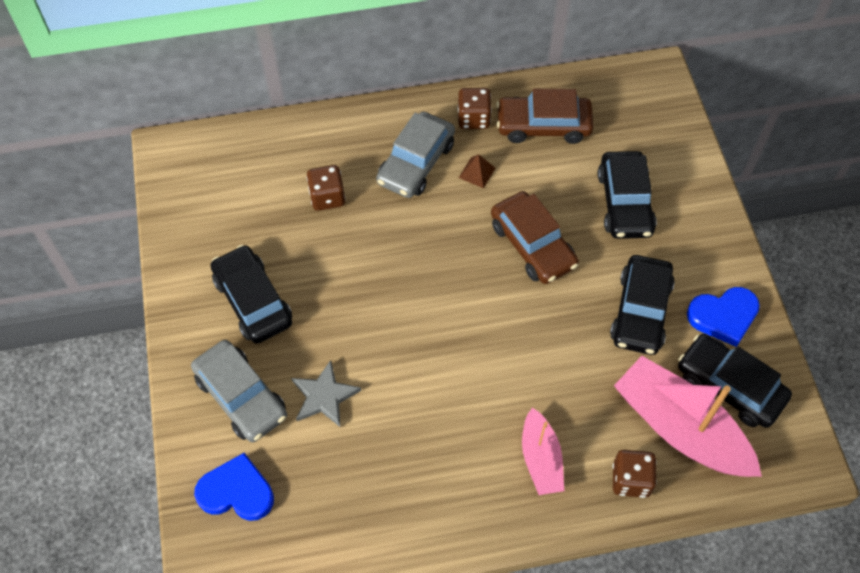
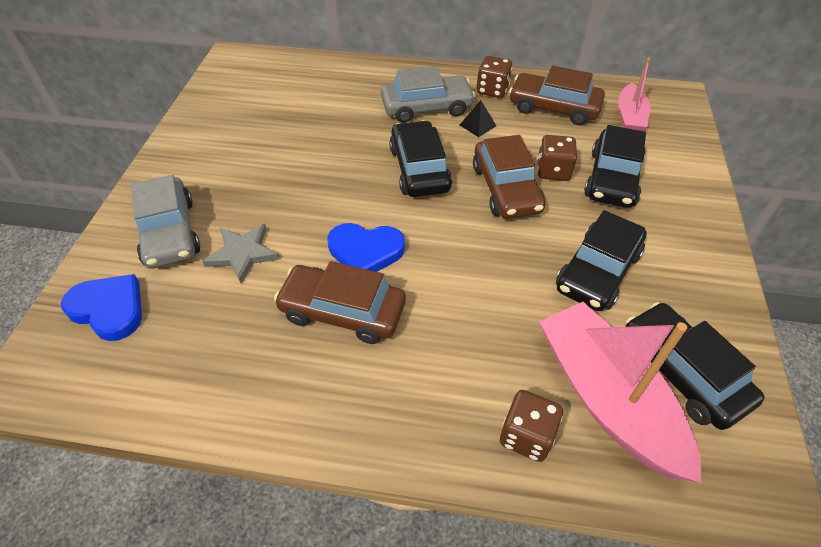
camera: 20 degrees right, 10 degrees down
(253, 301) = (229, 165): black car -> black car (419, 169)
(327, 197) = (337, 112): brown dice -> brown dice (553, 171)
(416, 163) = (426, 107): grey car -> grey car turned 150 degrees counterclockwise
(443, 423) = (342, 311): none -> brown car
(477, 172) = (477, 125): brown pyramid -> black pyramid
(540, 459) = (430, 378): pink boat -> pink boat (630, 117)
(723, 316) = (692, 301): blue heart -> blue heart (365, 251)

